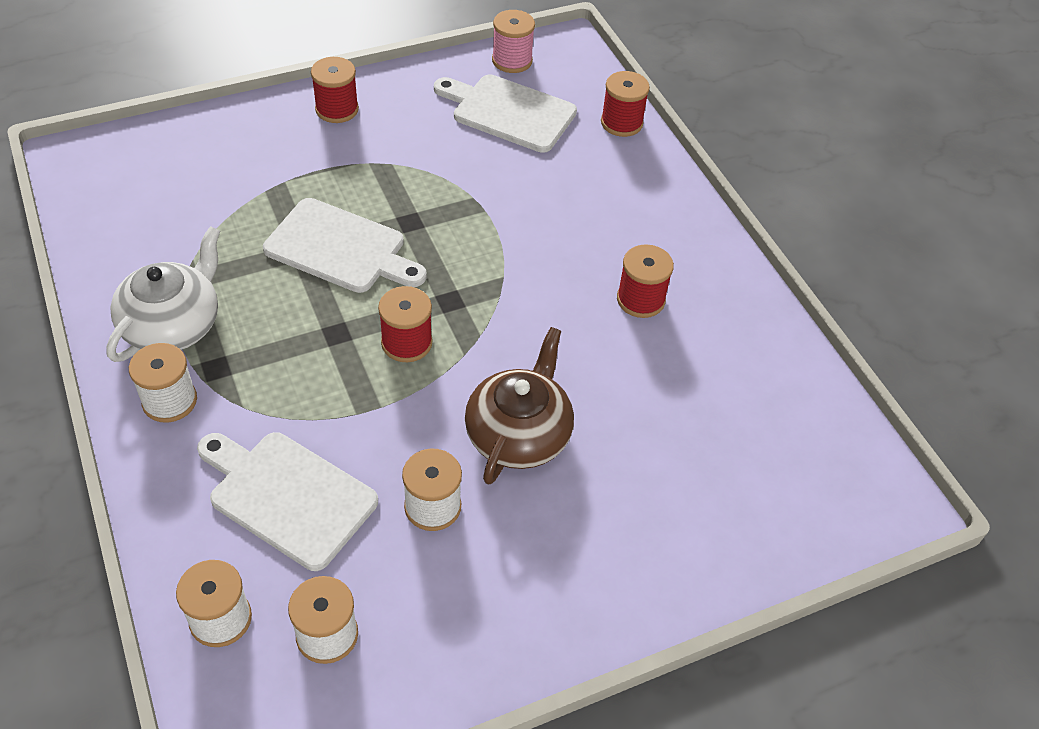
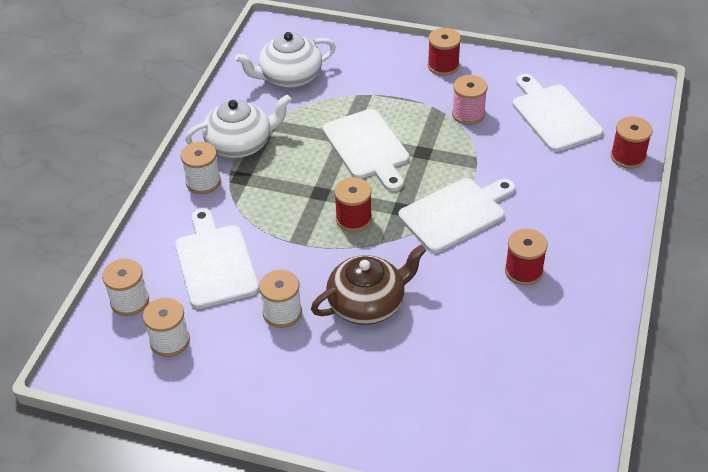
camera: 45 degrees right, 5 degrees down
(157, 207) = (289, 77): none -> white teapot
(512, 60) = (589, 83): pink spool -> pink spool (468, 114)
(512, 273) = (455, 213): none -> white cutting board

